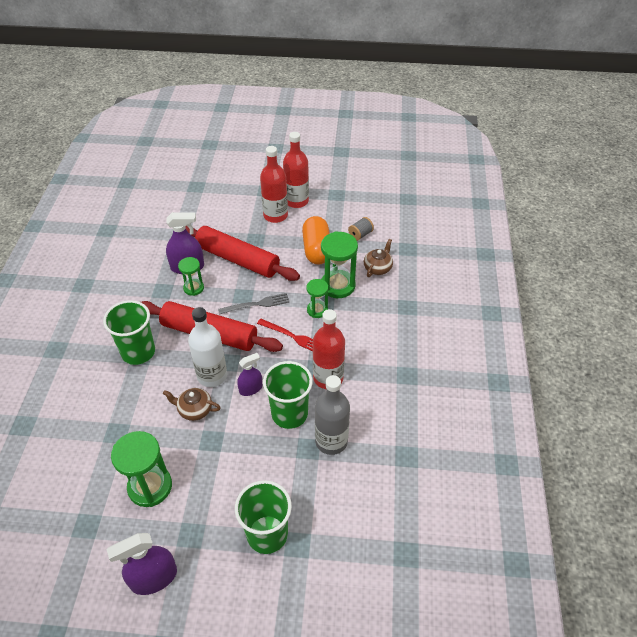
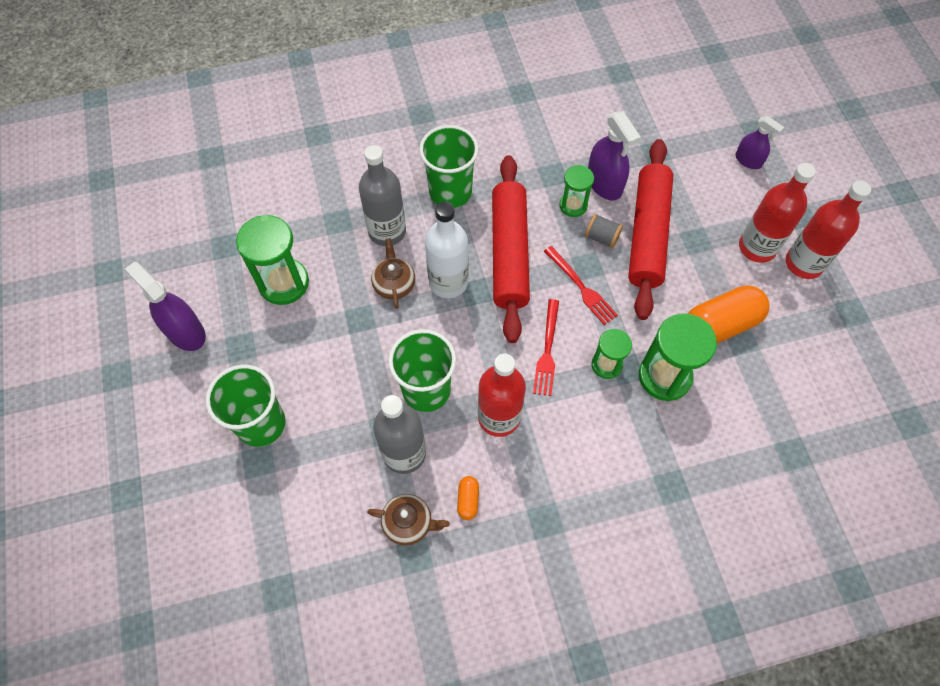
camera: 70 degrees right, 15 degrees up
(146, 401) = (387, 231): none -> grey bottle
(250, 389) = (446, 332): purple spray bottle -> purple spray bottle (748, 160)
(257, 304) = (581, 287): grey fork -> red fork
(360, 234) = (785, 374): grey spool -> grey spool (601, 237)
(378, 268) = (728, 421): brown teapot -> brown teapot (409, 523)
(379, 413) = (468, 500): none -> orange capsule

